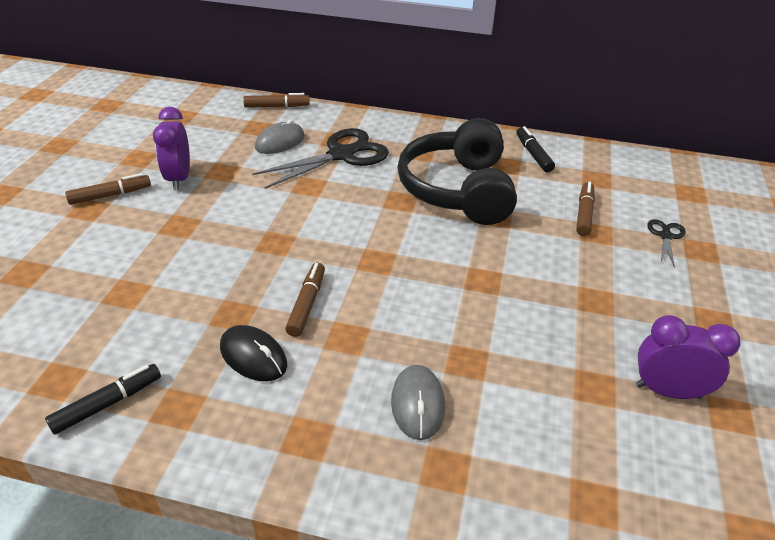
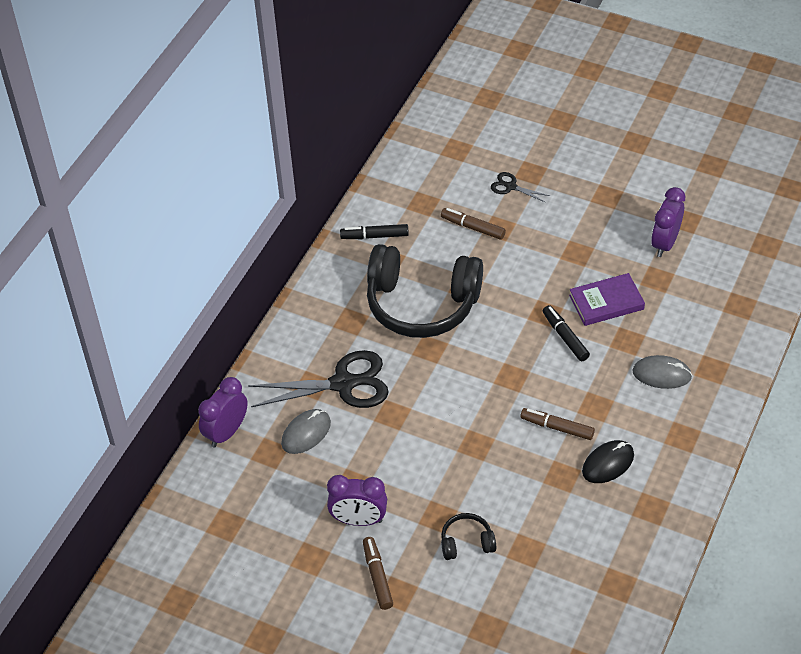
camera: 75 degrees left, 10 degrees up
(108, 403) = (643, 550): black marker -> black marker (565, 337)
(142, 247) = (467, 543): none -> black headphones
(277, 106) = (226, 432): brown marker -> purple clock
(280, 142) = (306, 433): grey mouse -> grey mouse turned 75 degrees clockwise
(341, 155) = (343, 384): black scissors -> black scissors turned 105 degrees clockwise
(525, 334) = (606, 302): none -> purple book

